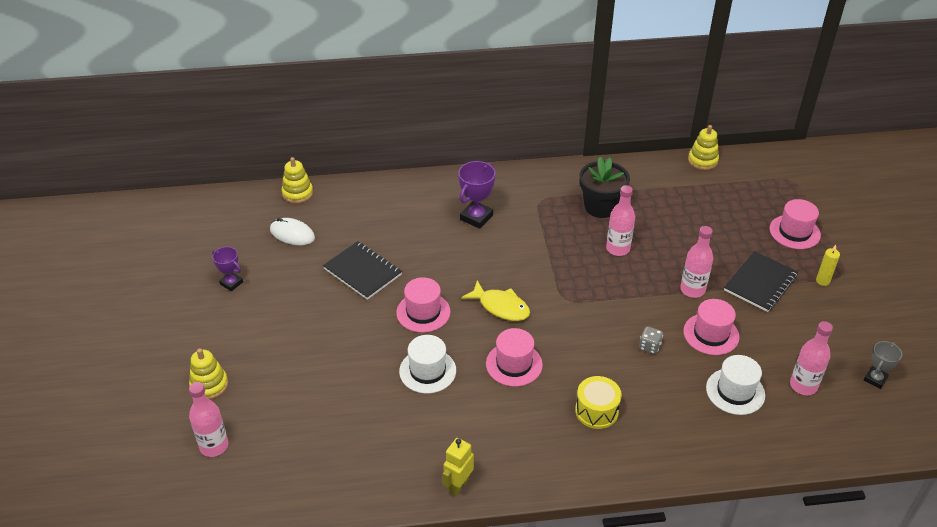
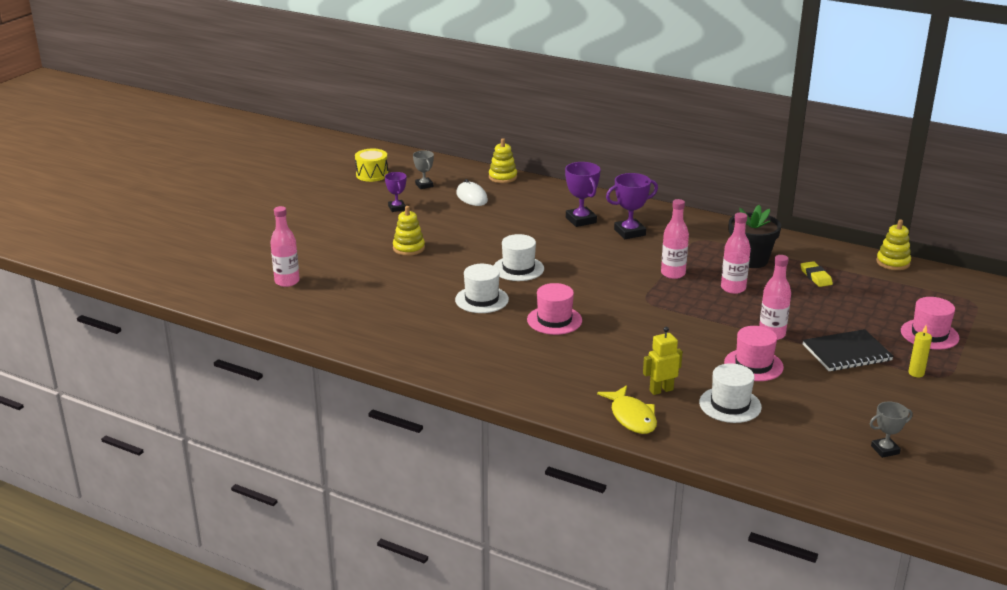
camera: 35 degrees right, 15 degrees down
(209, 385) = (320, 252): yellow stacking toy -> yellow stacking toy (409, 248)
(230, 238) = (424, 185): none -> grey trophy
(362, 271) = (499, 232): black notebook -> none
(421, 220) = (581, 220): none -> purple trophy
(423, 312) = (518, 268): pink hat -> white hat
(458, 485) = (428, 364): yellow robot -> yellow robot (661, 390)
(501, 307) = (585, 286): yellow fish -> yellow fish (631, 417)
(596, 411) = (589, 369): yellow drum -> yellow drum (372, 175)
(649, 346) = (685, 352): grey dice -> none
(664, 204) = (815, 277): none -> yellow eraser
(803, 386) = (802, 426): pink bottle -> pink bottle (673, 274)

